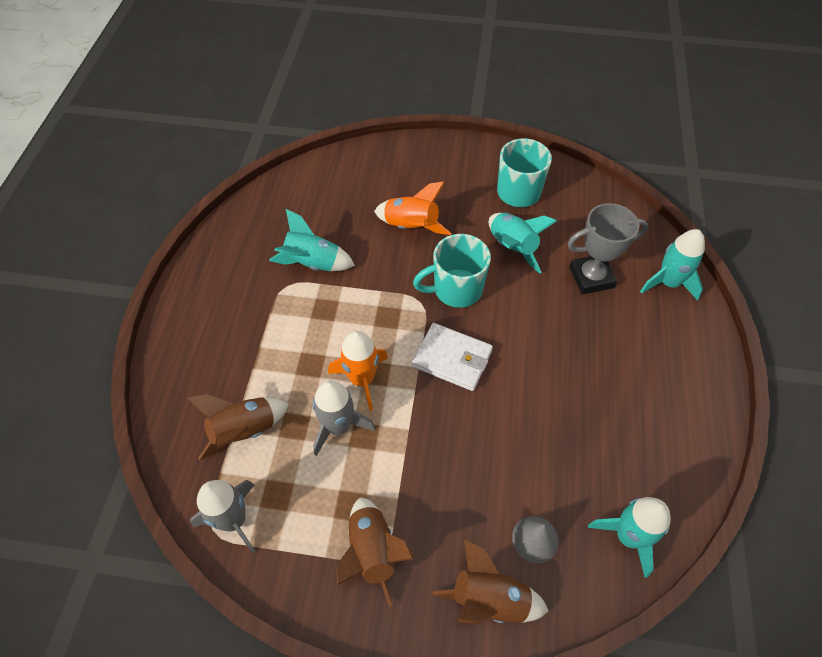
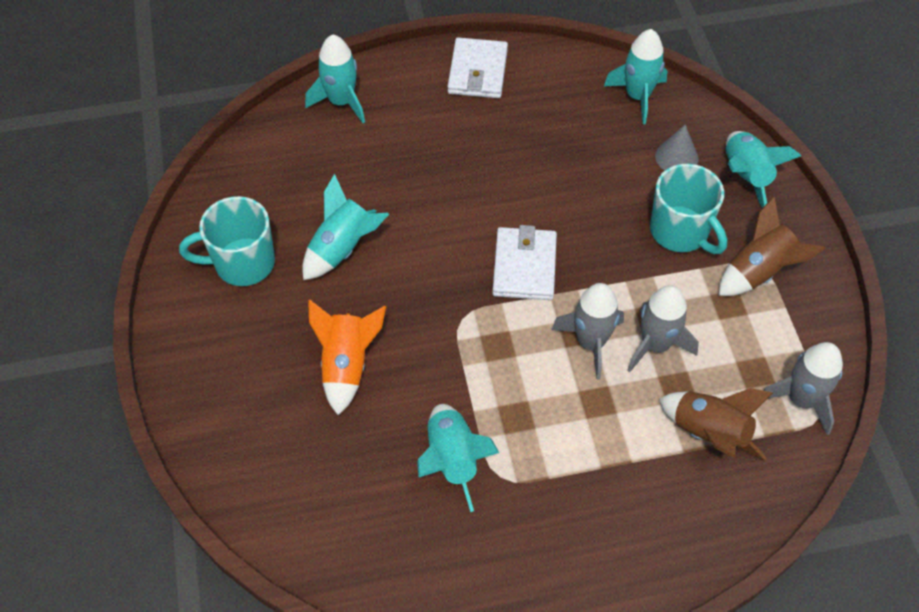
camera: 110 degrees left, 0 degrees up
(362, 379) = (590, 343): orange rocket -> grey rocket
(456, 289) = (429, 288): turquoise mug -> turquoise mug (680, 232)
(489, 599) = (745, 177): brown rocket -> turquoise rocket
(591, 277) = (359, 167): grey trophy -> none
(689, 397) = (477, 72): none -> white wallet

